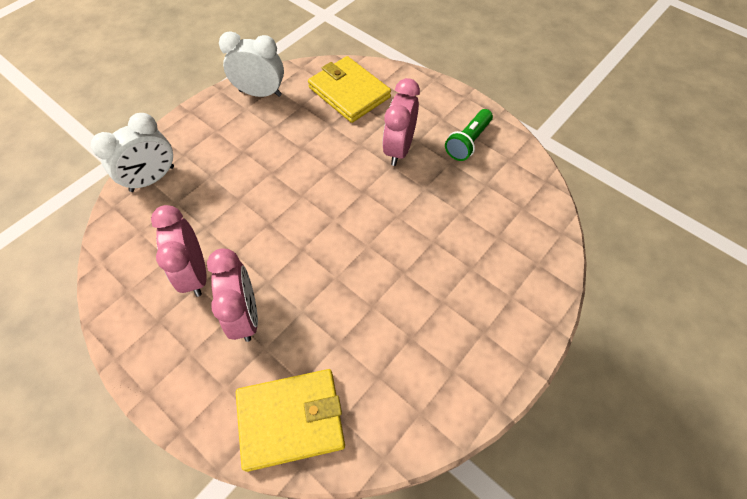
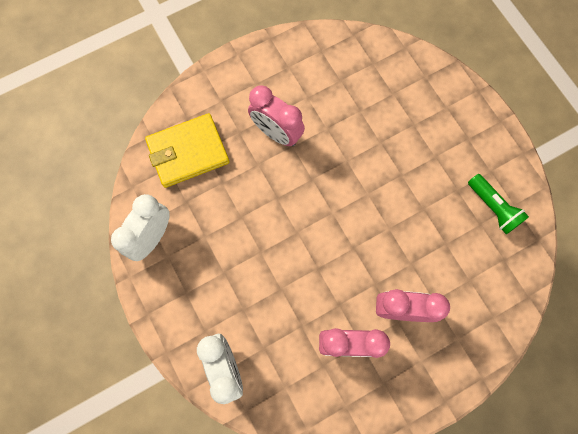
camera: 70 degrees left, 15 degrees up
(291, 420) = (495, 295): yellow wallet -> none
(468, 142) = (291, 74): green flashlight -> green flashlight (493, 208)

